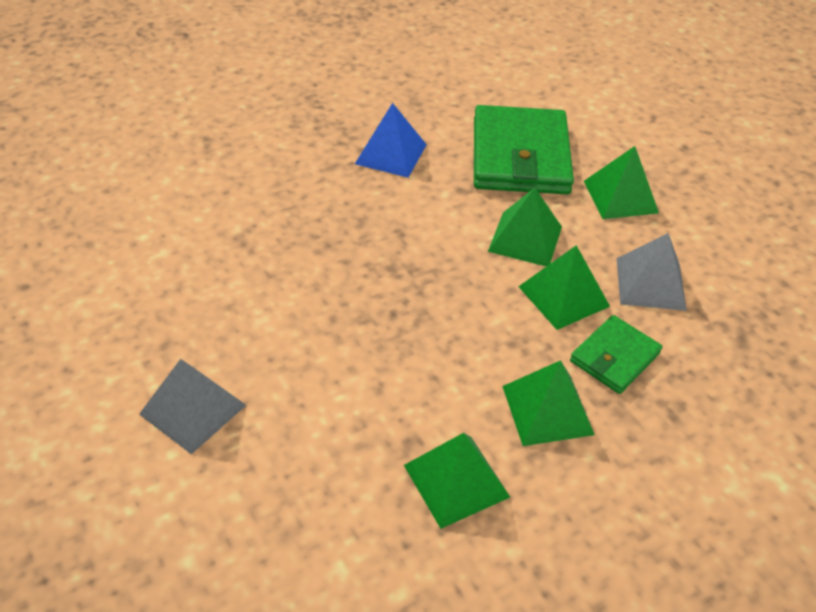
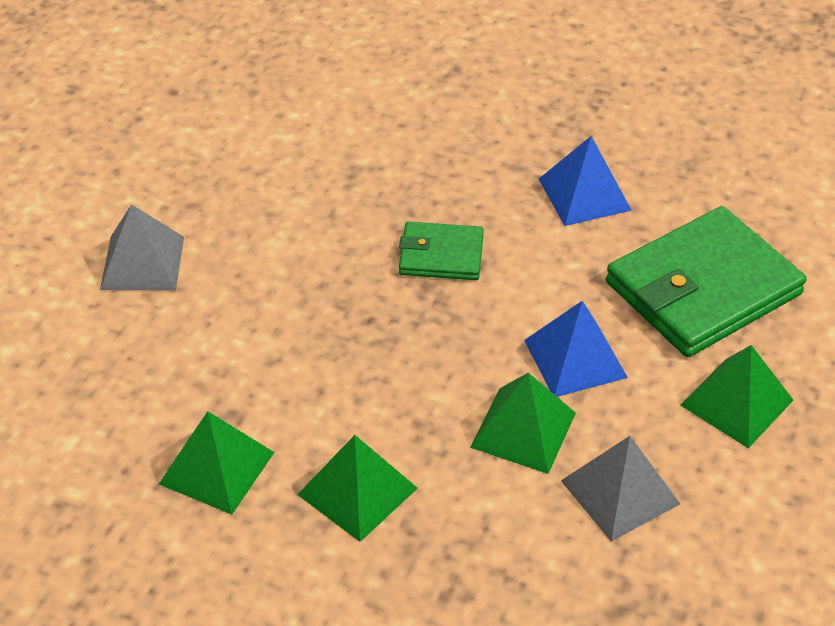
camera: 55 degrees right, 0 degrees up
(525, 239) = (575, 358): green pyramid -> blue pyramid
(614, 357) = (478, 511): green wallet -> green wallet (441, 255)

